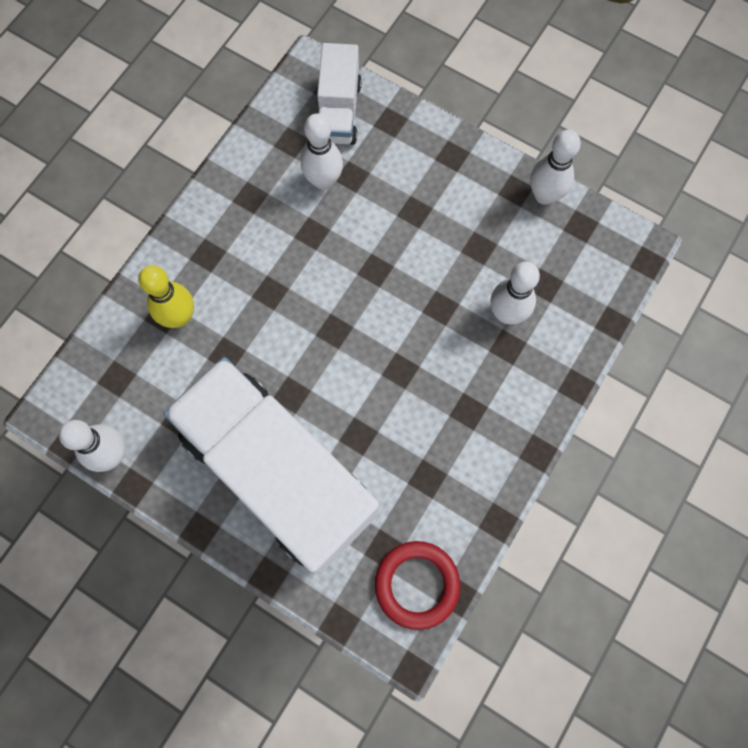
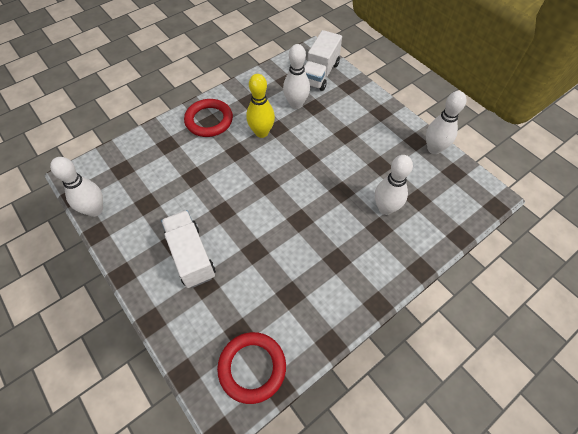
camera: 20 degrees right, 15 degrees down
(179, 317) = (176, 148): yellow bowling pin -> yellow bowling pin (261, 132)
(205, 253) = (209, 120): none -> red ring
(279, 472) = (191, 256): white truck -> white truck, size x0.49

